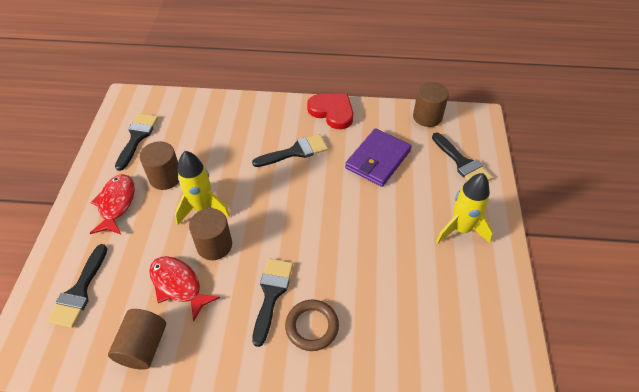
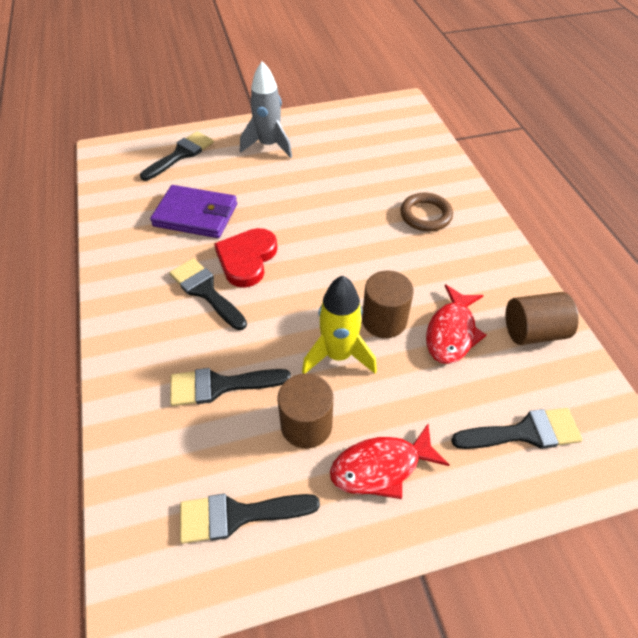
camera: 110 degrees left, 0 degrees up
(271, 294) = (412, 252): black brush -> black brush (220, 385)
(332, 112) = (118, 275): red heart -> red heart (247, 259)
(427, 117) = (111, 189): brown cylinder -> none
(461, 229) = (269, 145): yellow rocket -> grey rocket

